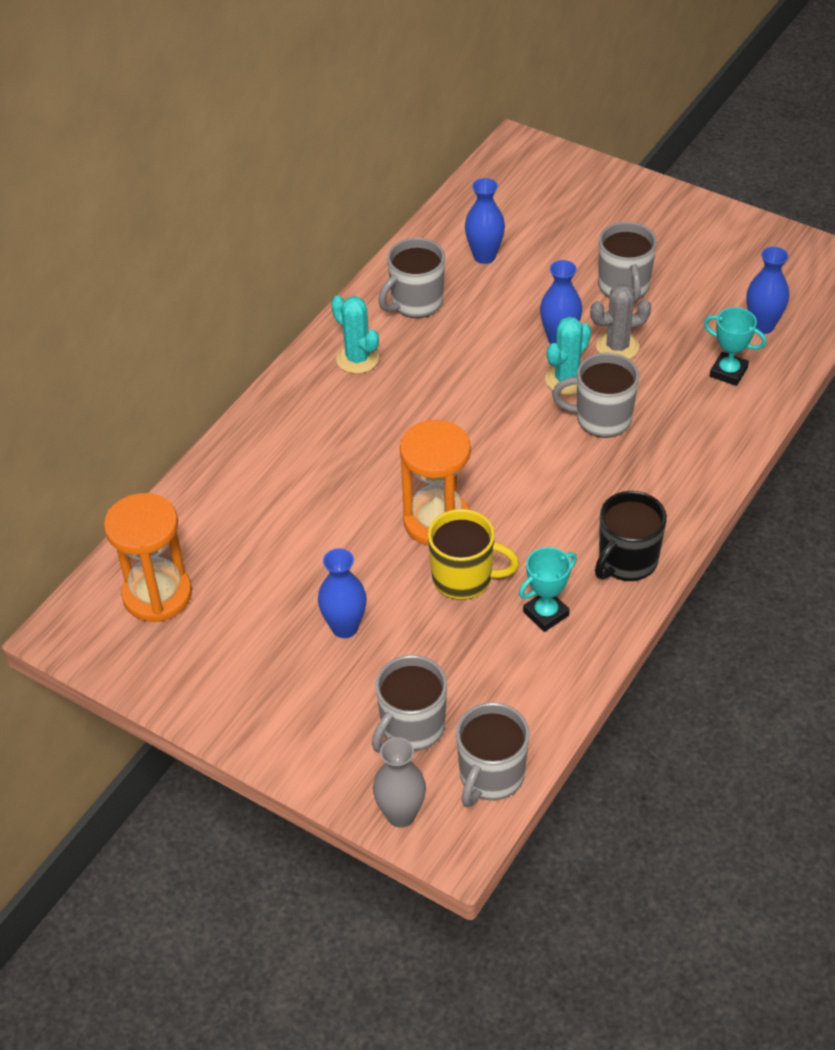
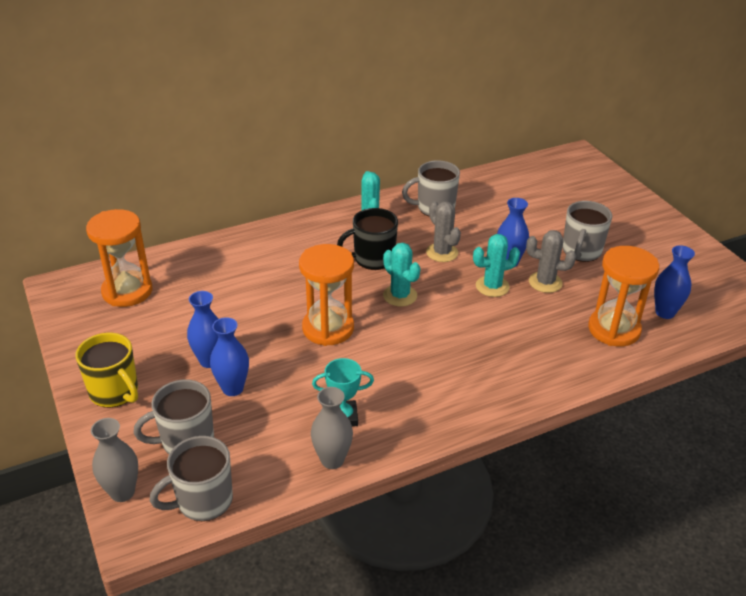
camera: 30 degrees right, 10 degrees down
(464, 578) = (311, 369): yellow mug -> yellow mug (115, 392)
(476, 361) = (442, 253): none -> grey cactus
(478, 441) = (400, 296): none -> turquoise cactus
(484, 256) = (502, 201): blue vase -> blue vase (232, 388)
(576, 664) = (332, 460): none -> grey vase
(601, 419) = (495, 318): grey mug -> none
(626, 561) = (431, 412): black mug -> black mug (372, 259)
(728, 372) = (614, 329): turquoise trophy -> orange hourglass

